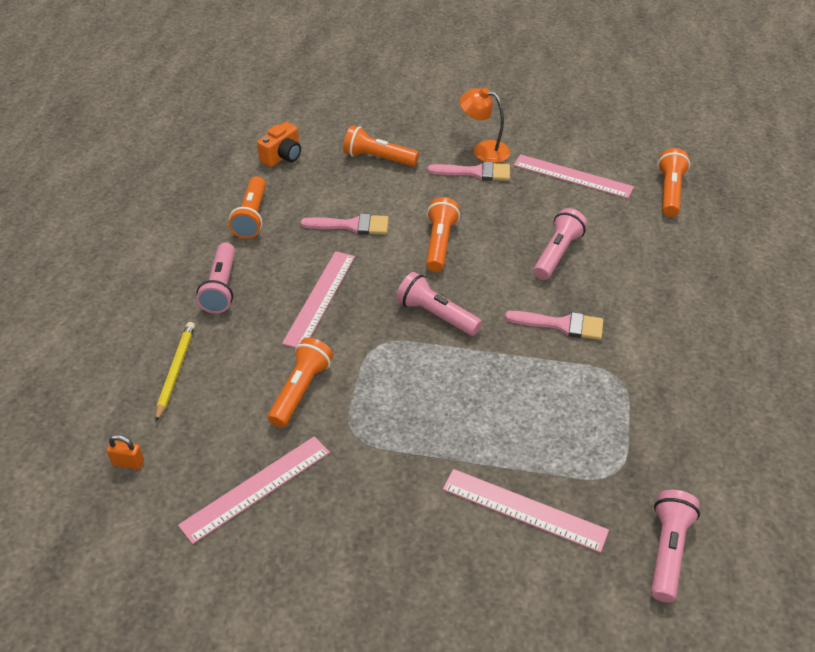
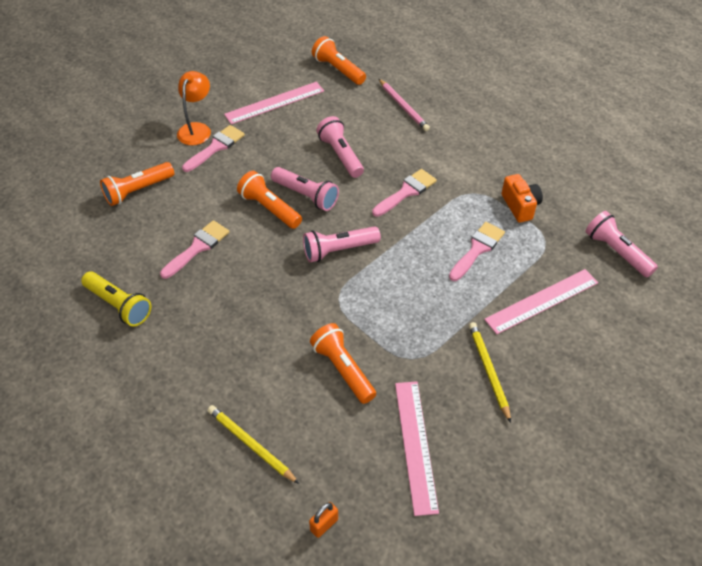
camera: 55 degrees left, 5 degrees up
(221, 287) = (183, 367): pink flashlight -> pink flashlight (306, 196)
(252, 217) = (119, 305): orange flashlight -> yellow flashlight
(282, 156) = (66, 247): orange camera -> orange camera (520, 206)
(320, 298) = (258, 308): pink ruler -> none
(389, 505) = (489, 371): none -> yellow pencil
(483, 150) = (196, 129): orange lamp -> orange lamp turned 135 degrees clockwise
(542, 419) = (477, 249): none -> pink brush
(677, 263) = (403, 107): none -> pink pencil

